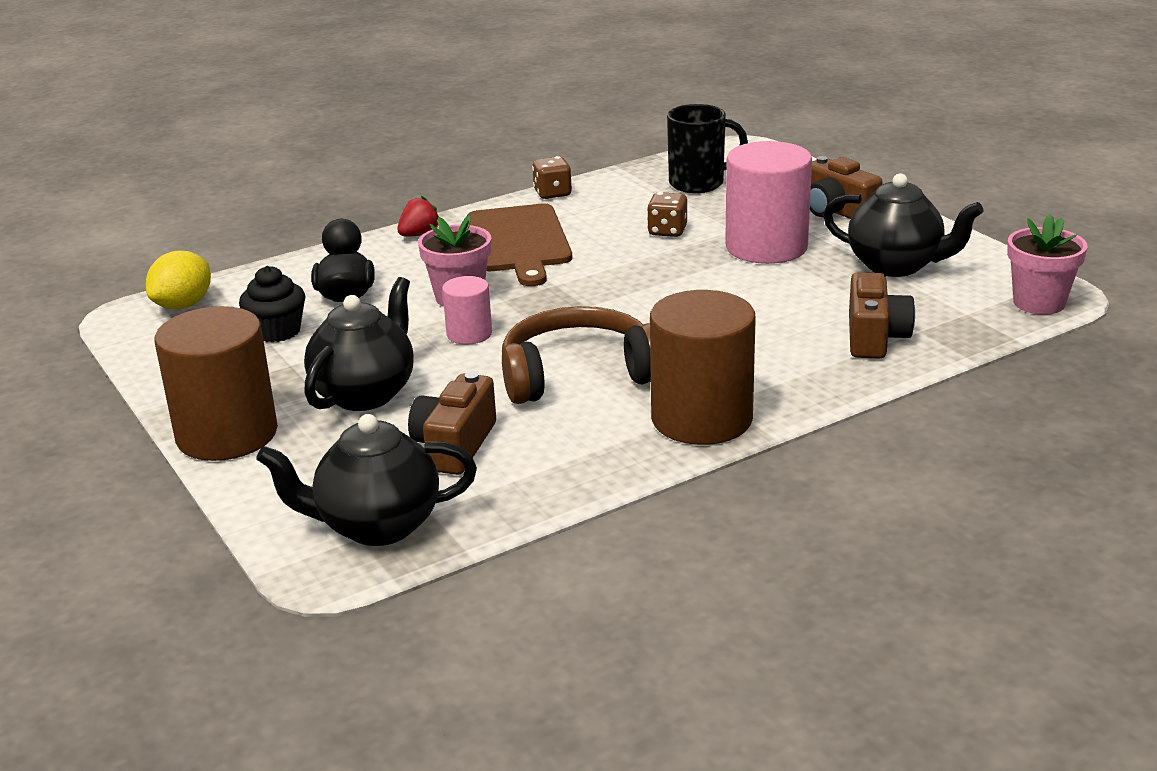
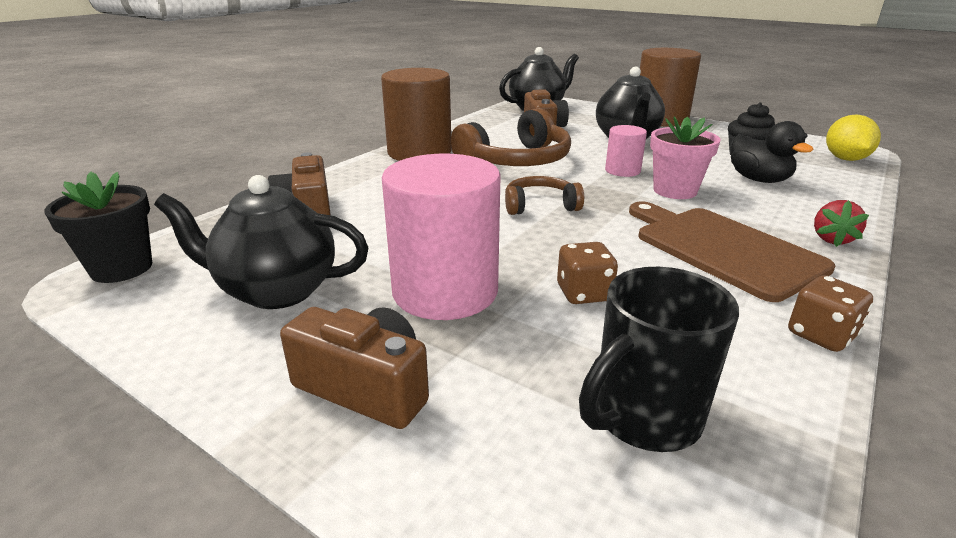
camera: 155 degrees right, 0 degrees up
(622, 303) = (540, 205): none -> brown headphones
(1039, 303) = (121, 268): pink flower pot -> black flower pot

